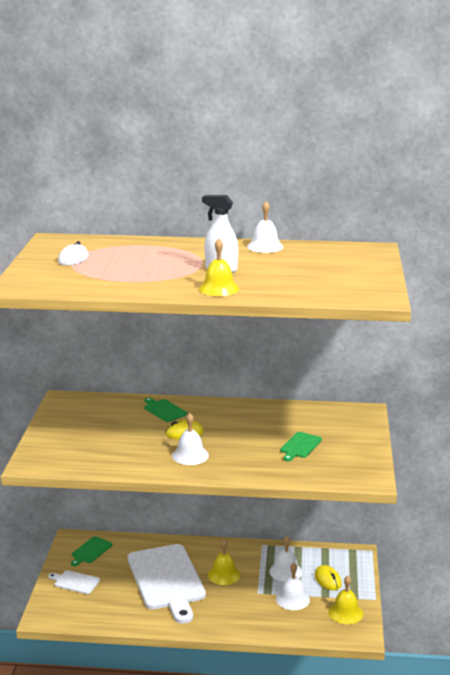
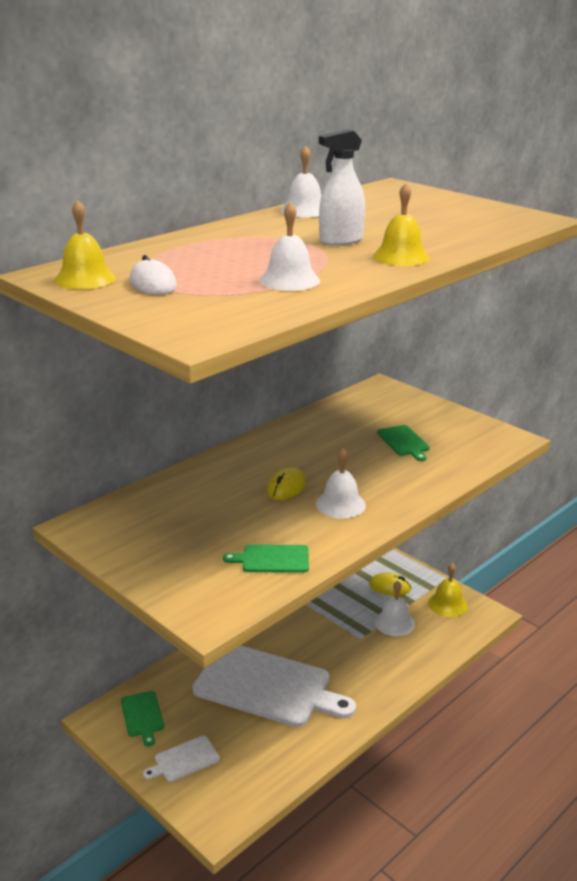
camera: 50 degrees left, 5 degrees up
(164, 410) = (216, 477): green cutting board -> green cutting board (272, 559)
(224, 574) = (306, 643): yellow bell -> yellow bell (85, 278)
(285, 571) = (348, 603): white bell -> white bell (289, 280)

